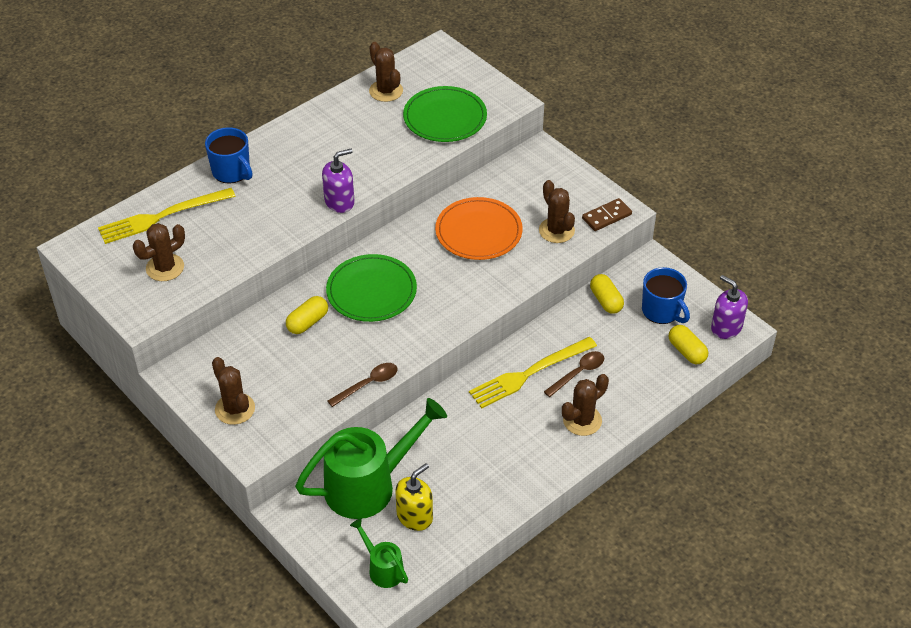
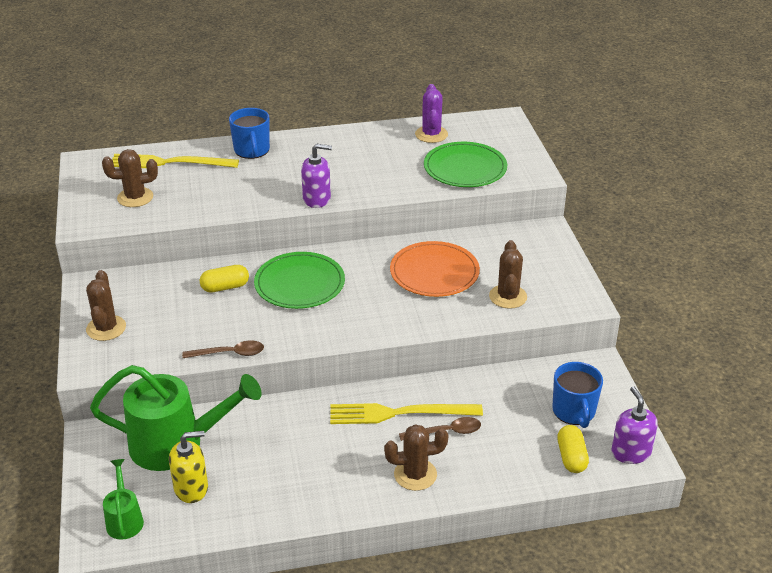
camera: 30 degrees right, 10 degrees down
(386, 91) = (431, 134): brown cactus -> purple cactus
(606, 216) = (566, 302): brown domino -> none
(606, 301) = (524, 381): yellow capsule -> none

